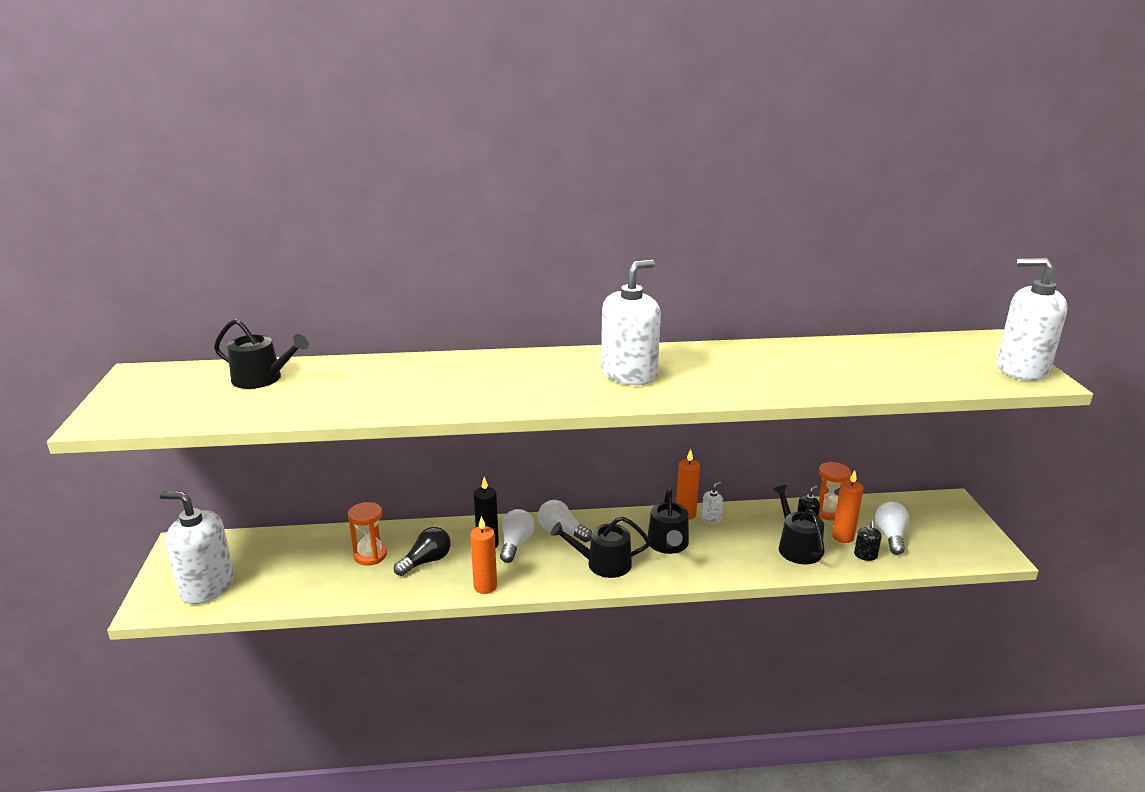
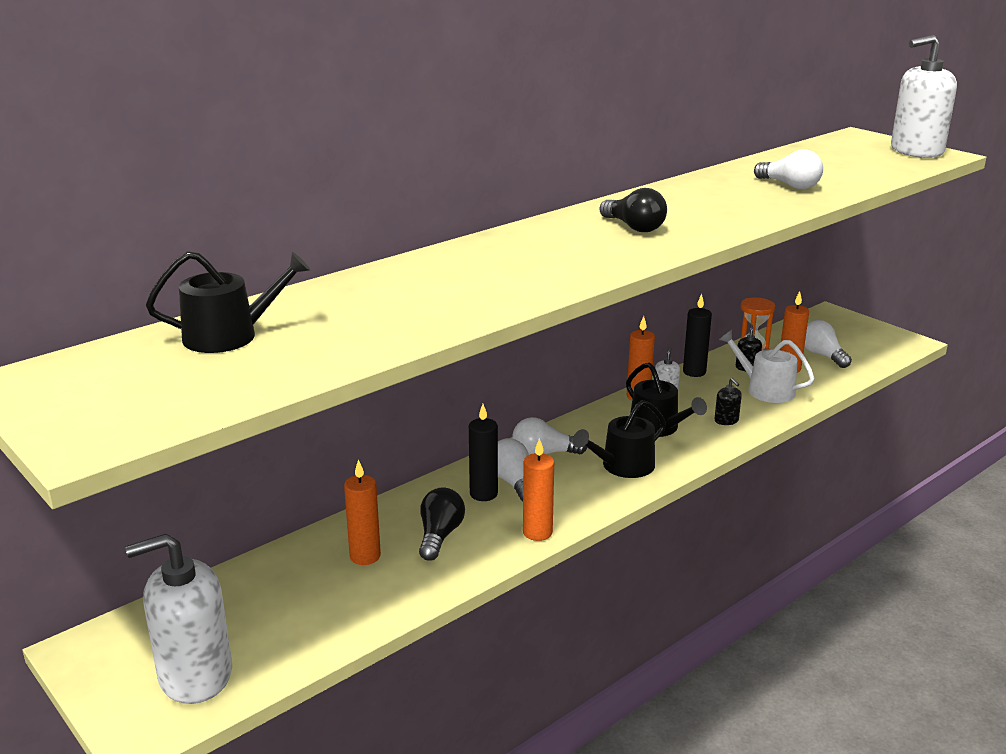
camera: 35 degrees left, 0 degrees up
(370, 555) = (365, 556): orange hourglass -> orange candle
(629, 374) = (634, 227): white soap dispenser -> black light bulb
(756, 510) = (694, 372): none -> black candle
(796, 547) = (765, 389): black watering can -> white watering can
(825, 372) = (789, 186): none -> white light bulb
(865, 555) = (824, 377): black soap dispenser -> black soap dispenser (726, 420)

